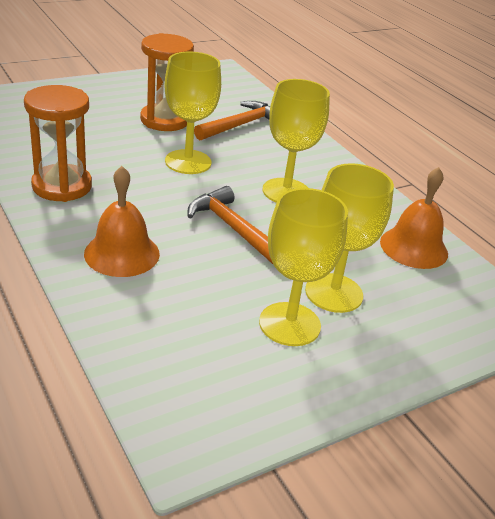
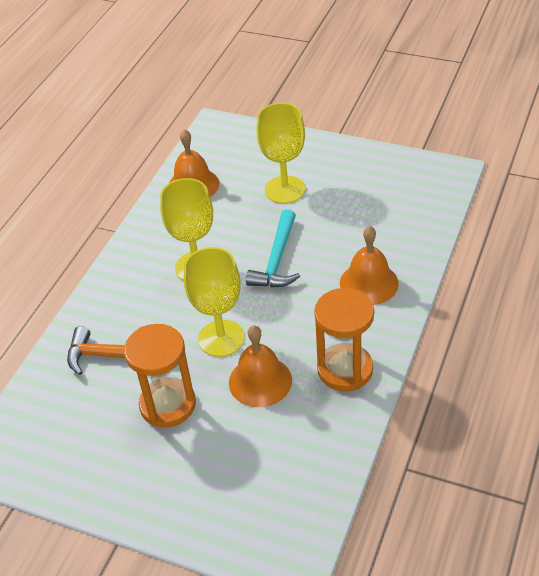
camera: 120 degrees left, 10 degrees up
(120, 154) = (260, 381): none -> orange bell
(233, 229) = (277, 260): orange hammer -> turquoise hammer
(289, 324) = (333, 189): yellow goblet -> none

